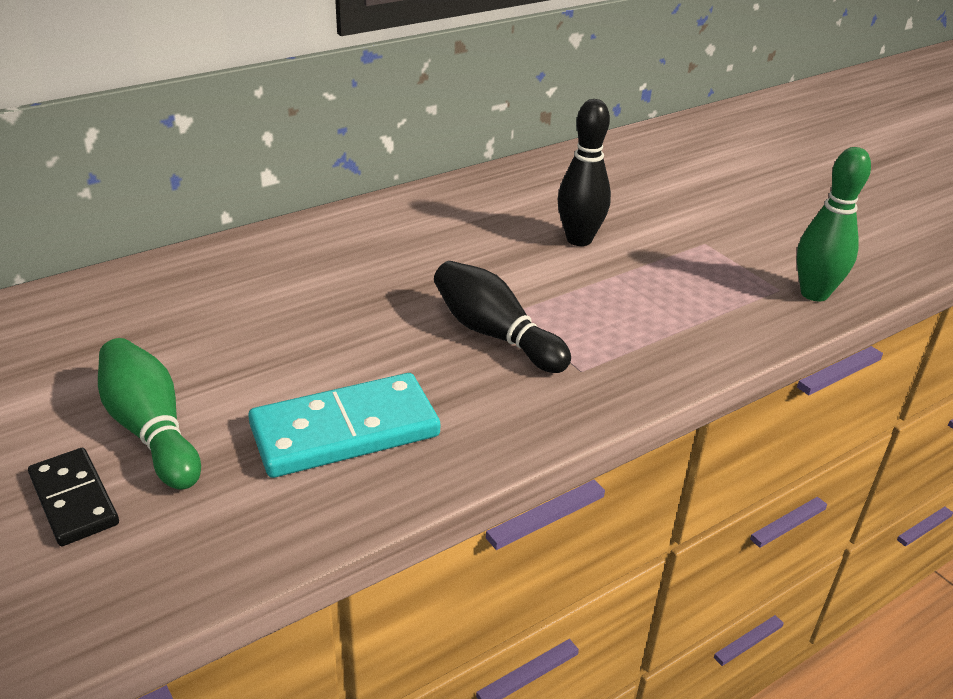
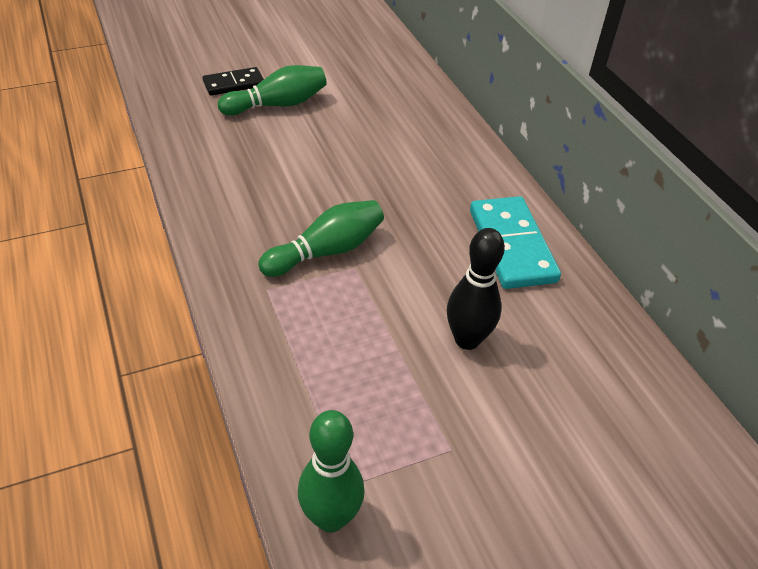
camera: 100 degrees right, 10 degrees up
(345, 431) = (247, 169): turquoise domino -> turquoise domino (511, 246)
(495, 334) = (326, 251): black bowling pin -> green bowling pin

